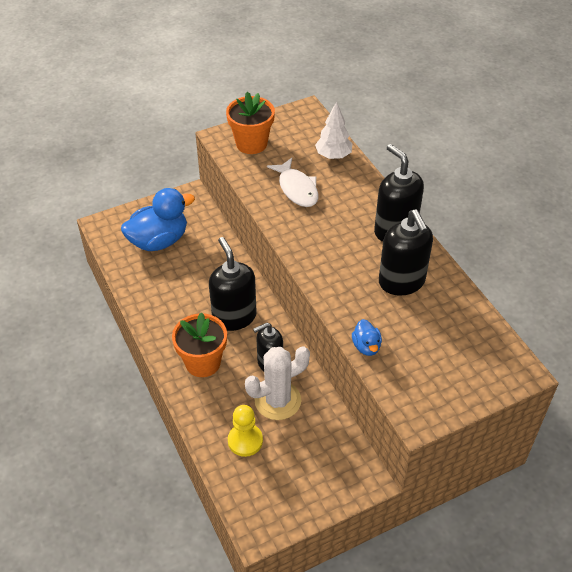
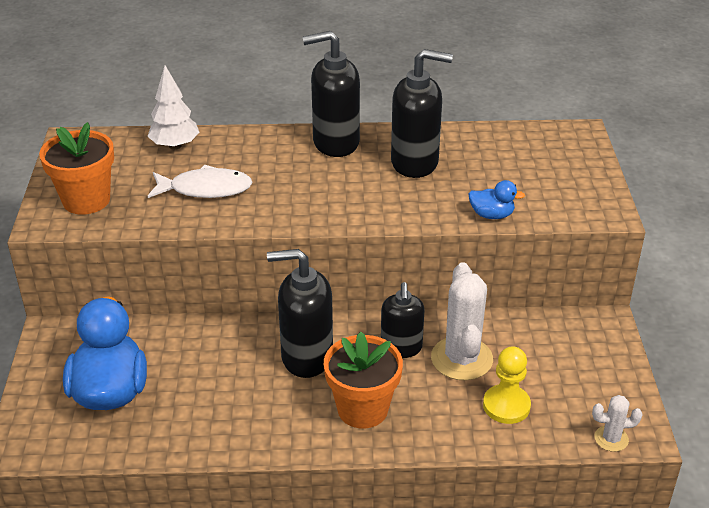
camera: 65 degrees left, 10 degrees down
(244, 514) = (611, 439): none -> white cactus

